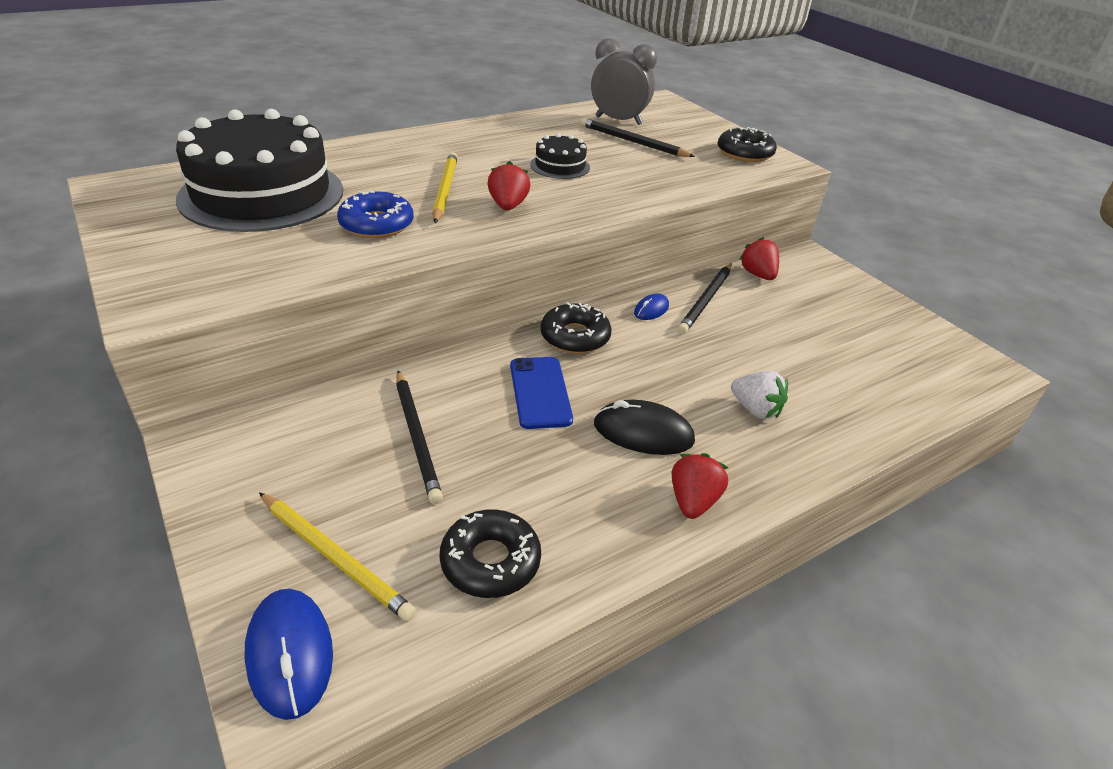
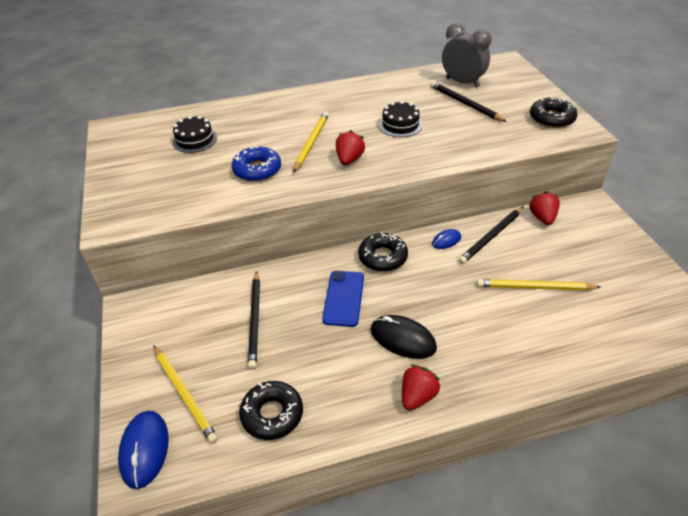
camera: 20 degrees right, 5 degrees up
(262, 194) = (195, 140): black cake -> black cake, size x0.43
(755, 409) = (492, 332): white strawberry -> none
(784, 352) = (534, 287): none -> yellow pencil

